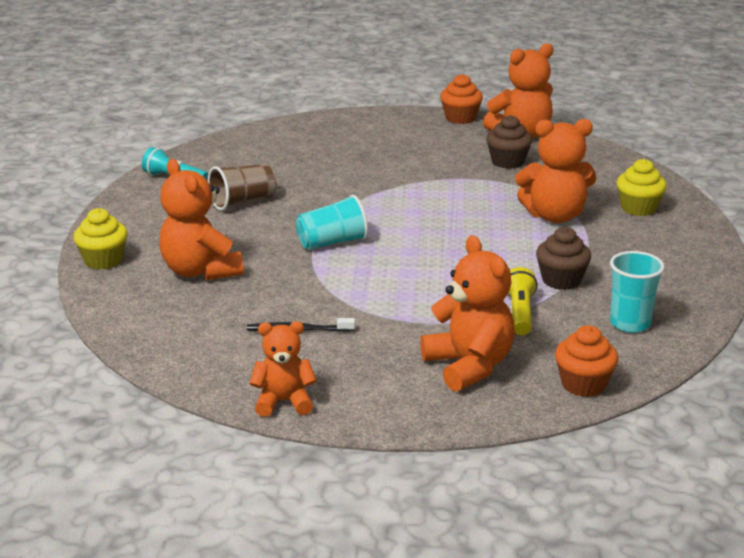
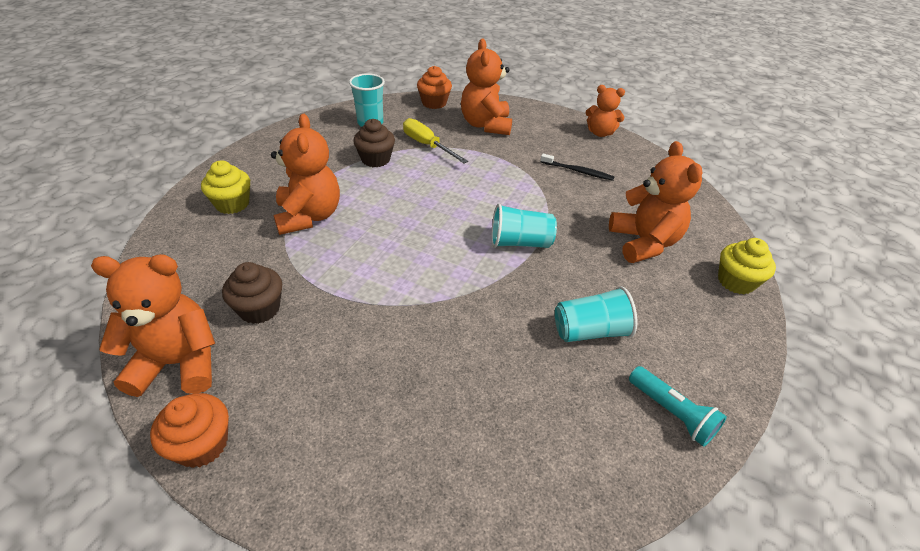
camera: 160 degrees left, 15 degrees up
(243, 202) = (590, 331): brown cup -> turquoise cup
(520, 313) = (427, 145): yellow flashlight -> yellow screwdriver
(554, 216) = (309, 216): orange teddy bear -> orange teddy bear turned 60 degrees clockwise

